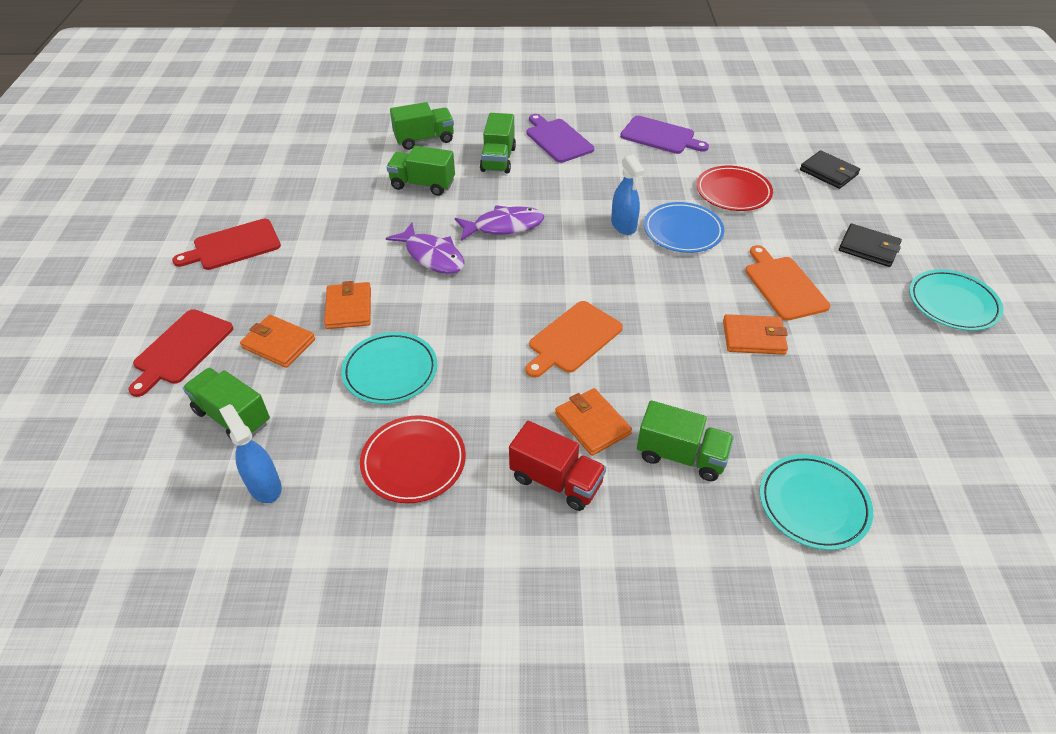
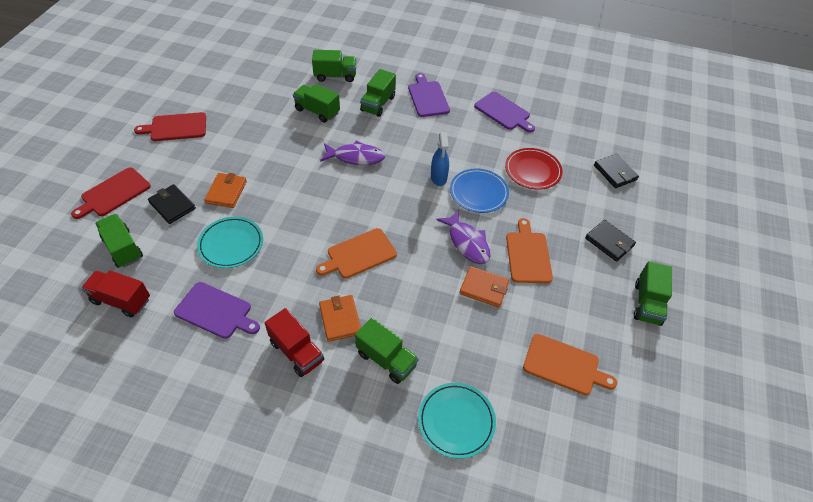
camera: 15 degrees right, 5 degrees up
(264, 486) = (121, 300): blue spray bottle -> red truck
(278, 344) = (172, 205): orange wallet -> black wallet
(413, 462) = (215, 311): red plate -> purple cutting board
(432, 256) = (297, 167): purple fish -> purple fish (467, 243)
(902, 399) = (564, 365): none -> orange cutting board
(952, 303) = (647, 303): turquoise plate -> green truck

